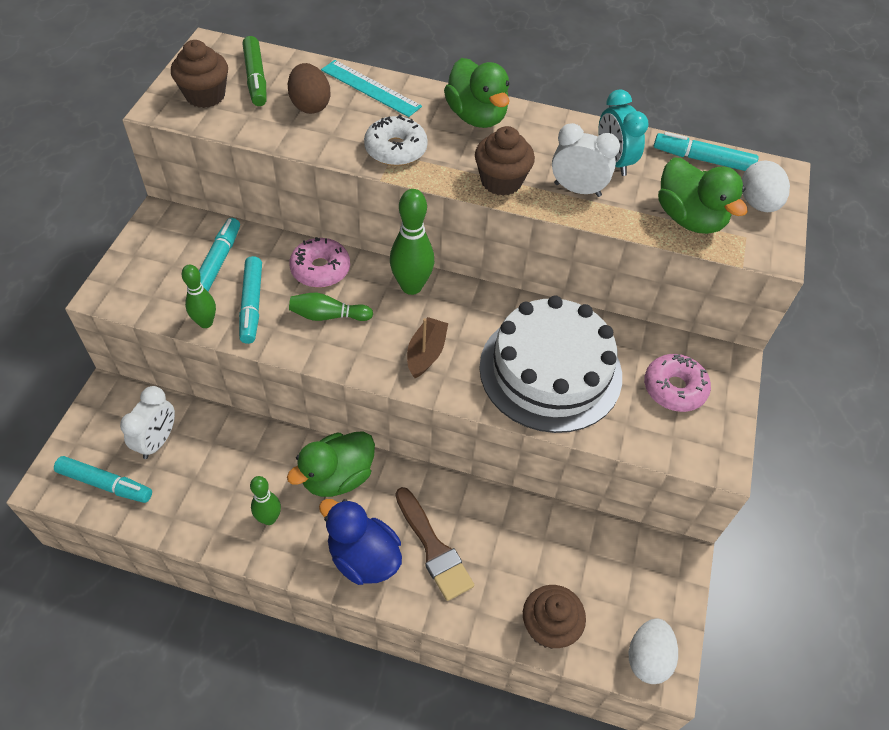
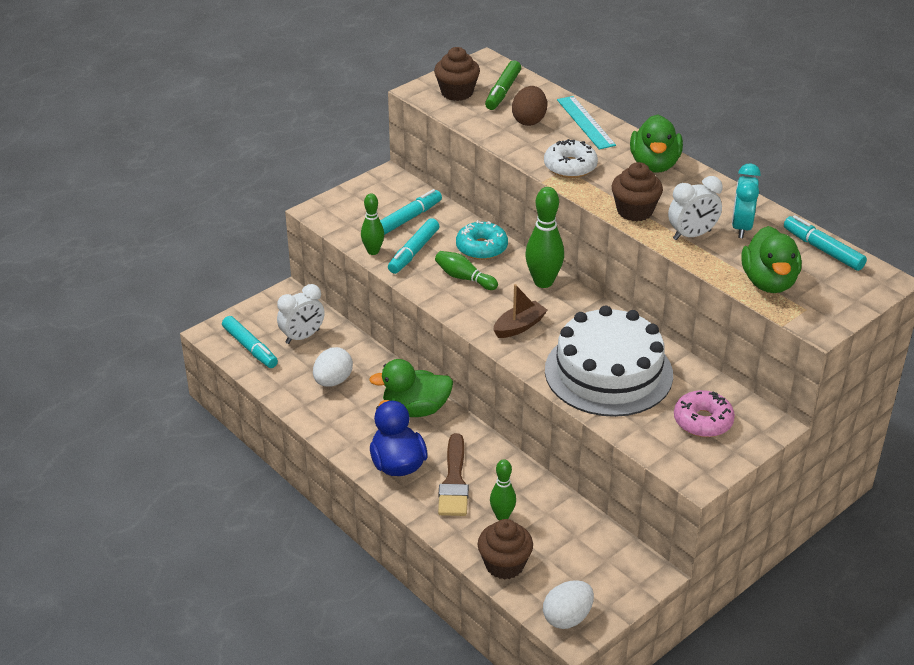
camera: 35 degrees right, 15 degrees down
(269, 518) = (347, 413): green bowling pin -> green bowling pin (502, 516)
(320, 269) = (481, 248): pink donut -> turquoise donut
(577, 190) = (692, 235): white clock -> white clock turned 105 degrees clockwise
(757, 203) = (841, 292): white egg -> white egg (333, 381)

